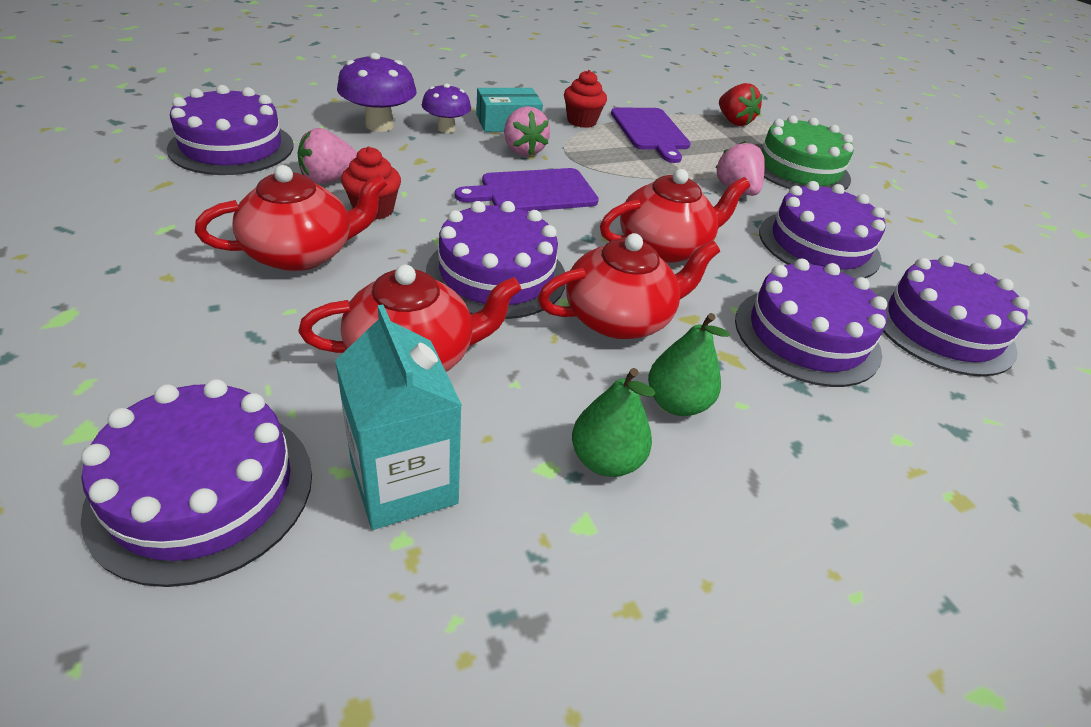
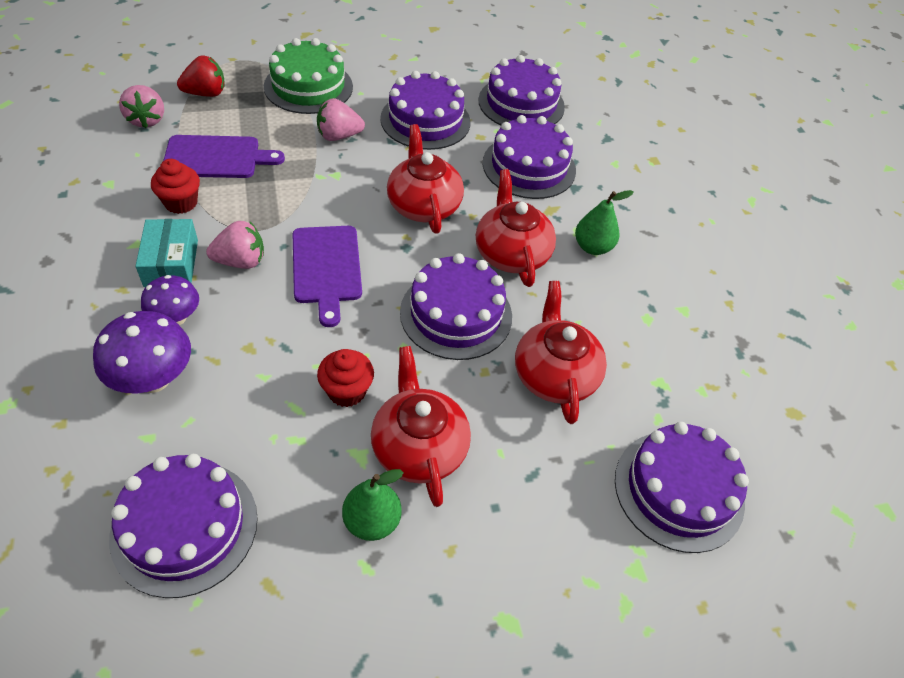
camera: 80 degrees left, 10 degrees up
(329, 179) = (281, 427): pink strawberry -> pink strawberry (147, 120)
(404, 483) = (664, 387): turquoise carton -> none
(606, 460) = (639, 291): green pear -> green pear (372, 521)

